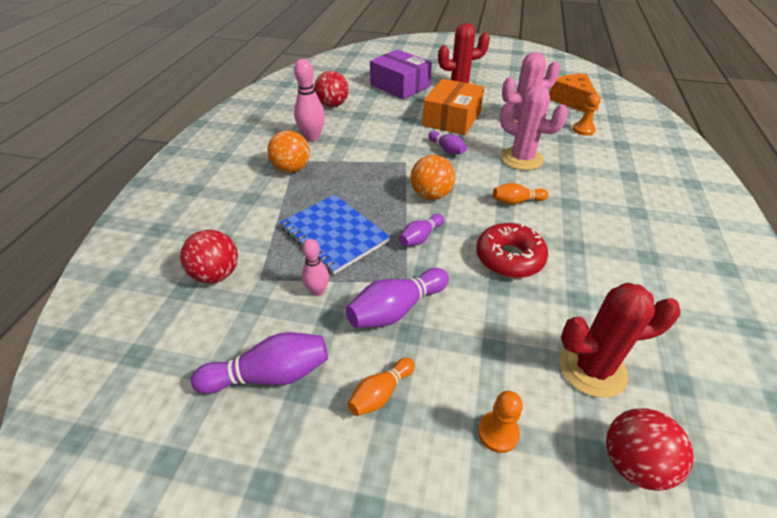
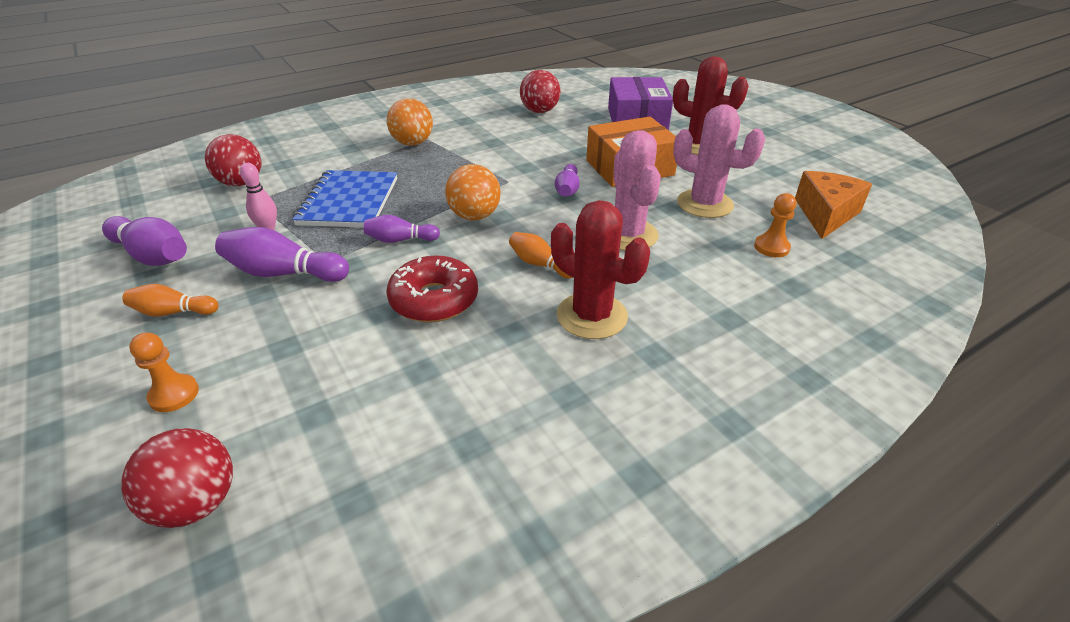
camera: 45 degrees right, 5 degrees down
(312, 137) = (473, 128): pink bowling pin -> none
(592, 368) = (315, 422): red cactus -> red cactus (592, 316)

